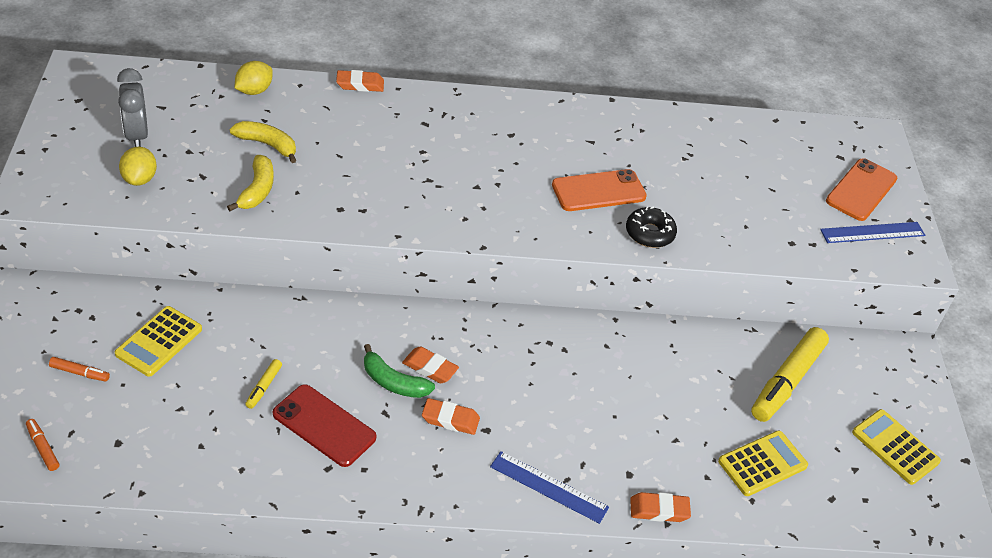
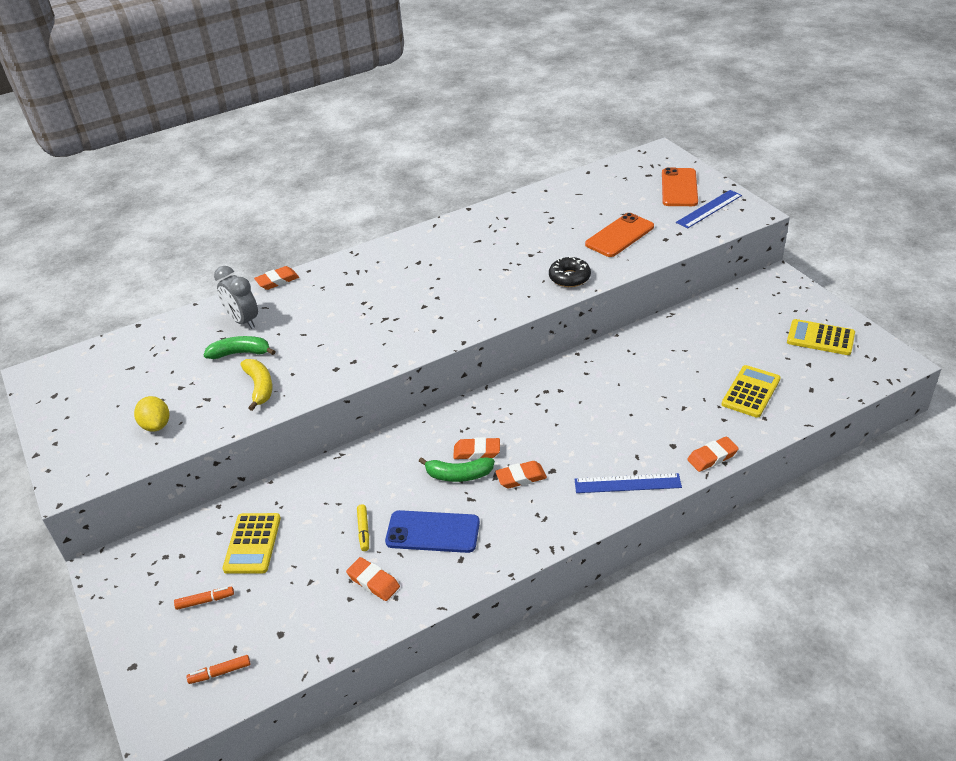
camera: 20 degrees left, 5 degrees down
(43, 448) = (220, 673): orange marker -> orange marker turned 45 degrees counterclockwise
(137, 136) = (127, 397): grey clock -> grey clock (243, 321)
(234, 442) = (373, 582): none -> orange eraser
(254, 91) = (197, 322): yellow lemon -> none
(267, 144) = (240, 353): yellow banana -> green banana
(324, 425) = (433, 532): red phone -> blue phone
(598, 191) = (511, 268): orange phone -> orange phone (619, 236)
(787, 381) = (721, 334): yellow marker -> none

